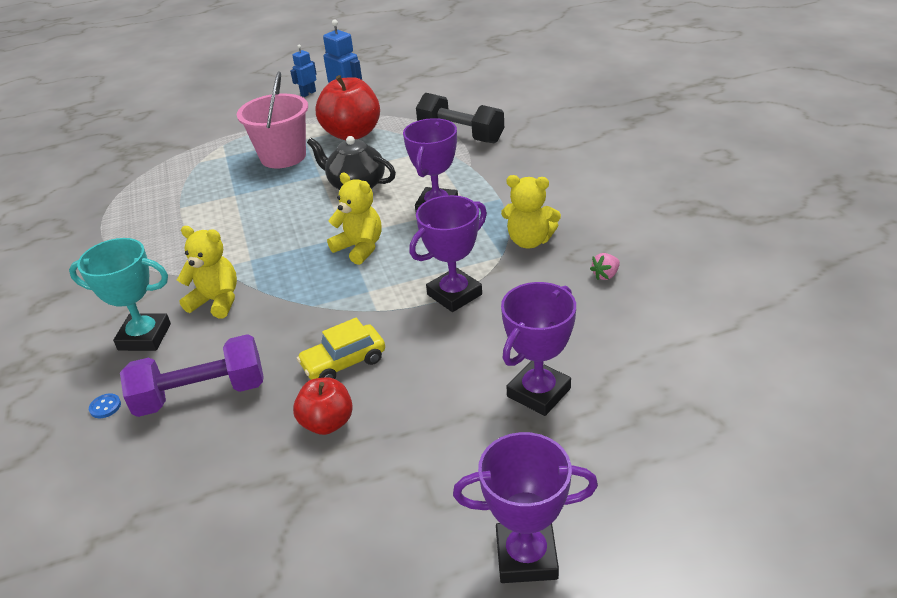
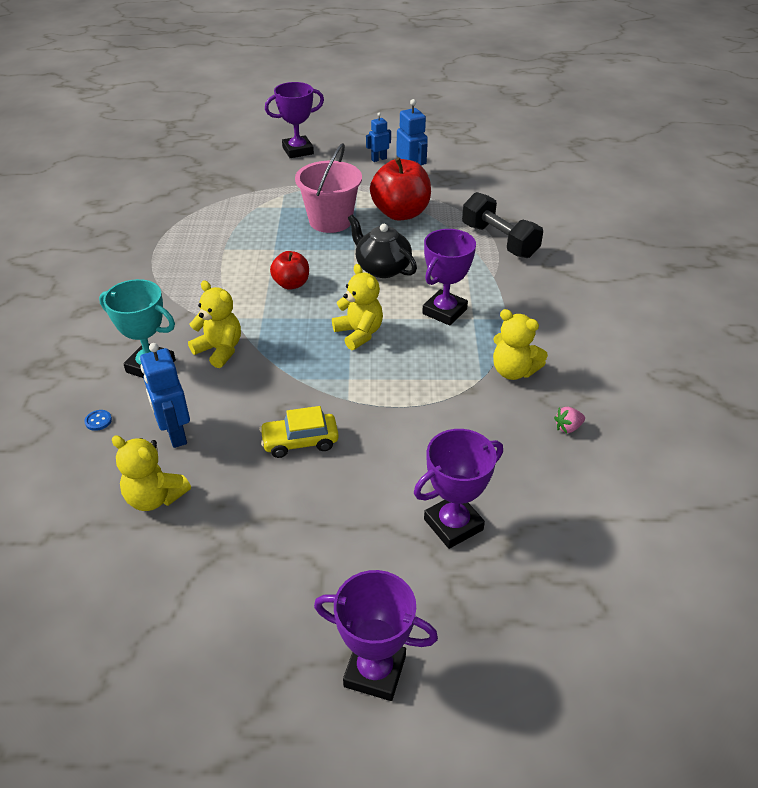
camera: 15 degrees right, 5 degrees up
(201, 394) = (175, 434): purple dumbbell -> blue robot
(205, 463) = (155, 497): none -> yellow teddy bear
(327, 423) = (264, 493): red apple -> red apple (291, 284)
(454, 294) = (421, 405): purple trophy -> purple trophy (298, 151)

